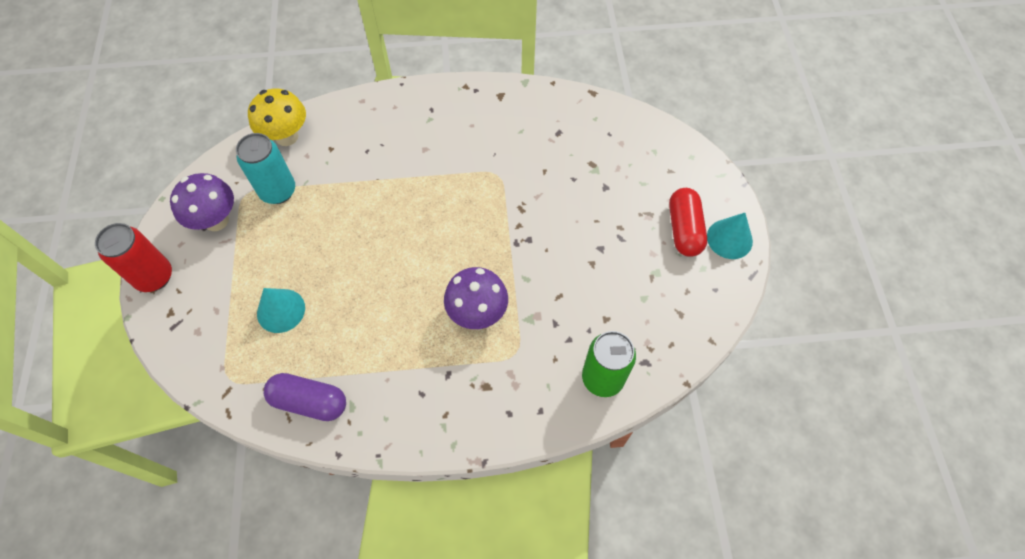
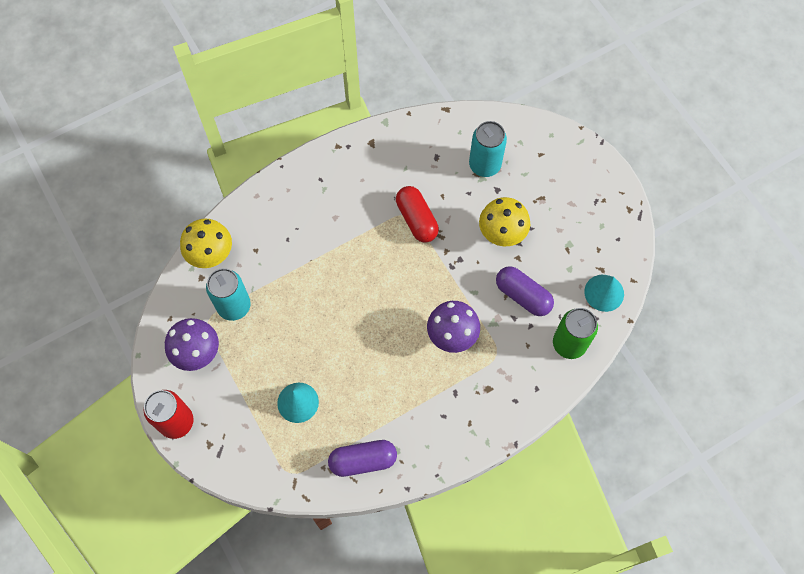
camera: 25 degrees left, 5 degrees up
(577, 304) = (523, 295): none -> purple capsule
(587, 232) = (501, 234): none -> yellow mushroom
(604, 159) = (484, 165): none -> turquoise can
(684, 229) = (573, 200): red capsule -> red capsule (416, 219)
(729, 239) = (610, 193): turquoise cone -> turquoise cone (604, 293)

